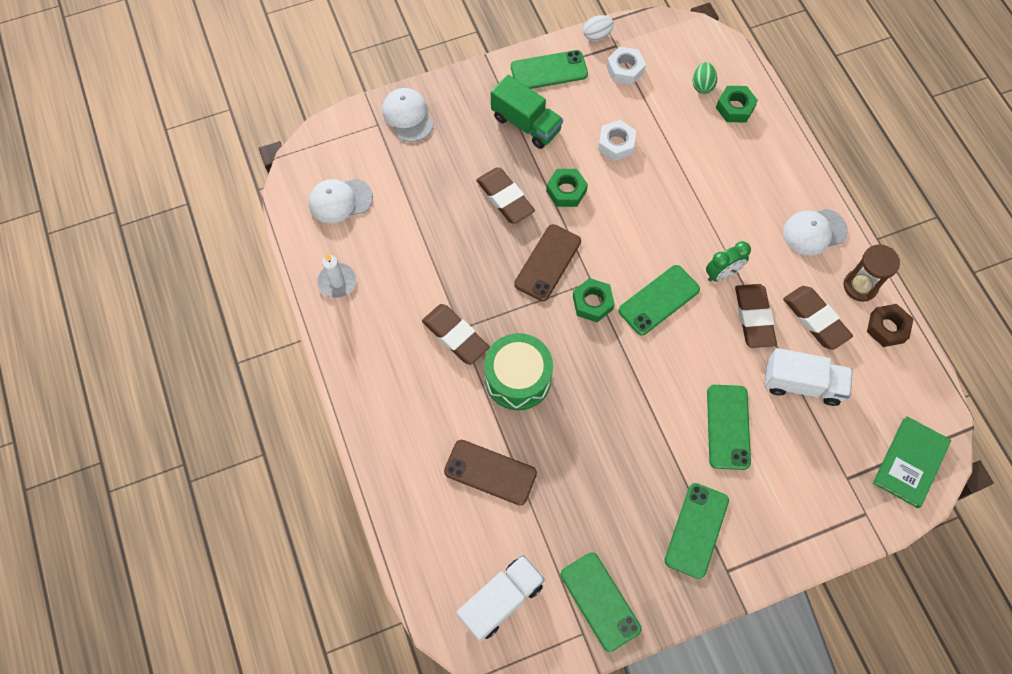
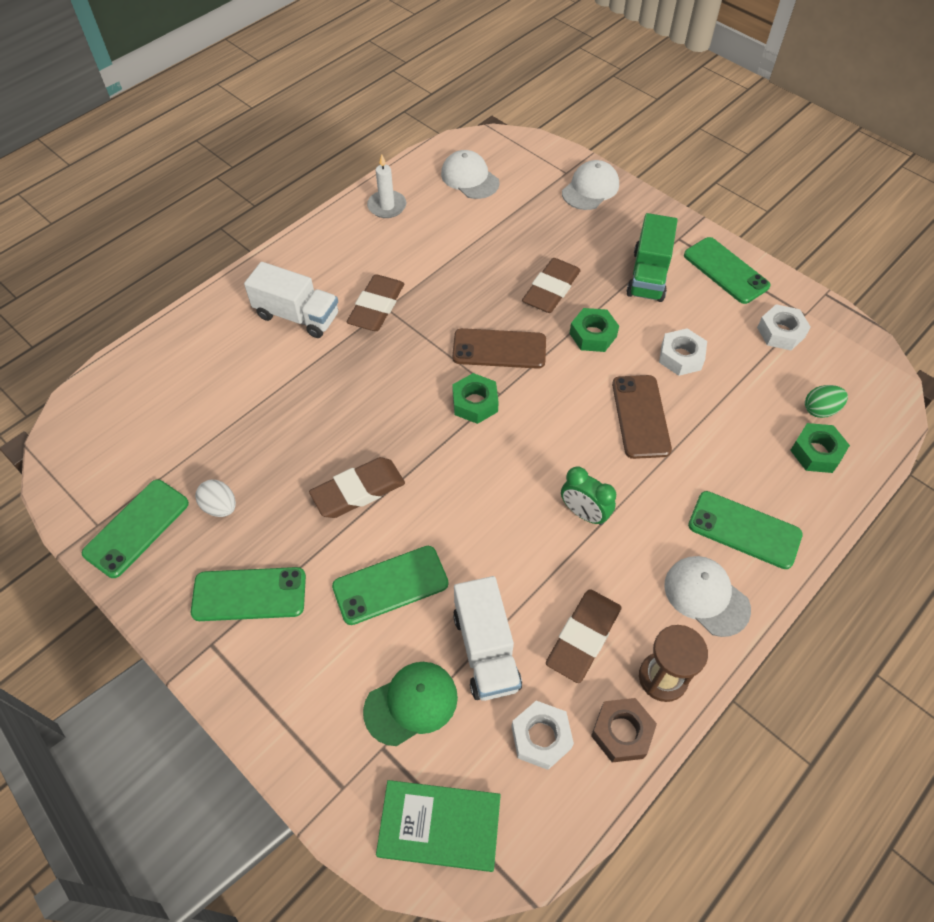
camera: 65 degrees right, 10 degrees down
(490, 472) = (244, 385): brown phone -> brown phone (640, 416)
(501, 600) = (113, 442): white truck -> white truck (297, 316)
(518, 378) = (355, 371): green drum -> none
(597, 36) = (802, 294): white egg -> white egg (220, 507)
(659, 300) = (513, 462): green phone -> green phone (744, 530)
(754, 317) = (546, 566): brown eraser -> brown eraser (358, 491)
(823, 448) = (411, 703): none -> green cap
(874, 377) = (541, 737): none -> white nut

